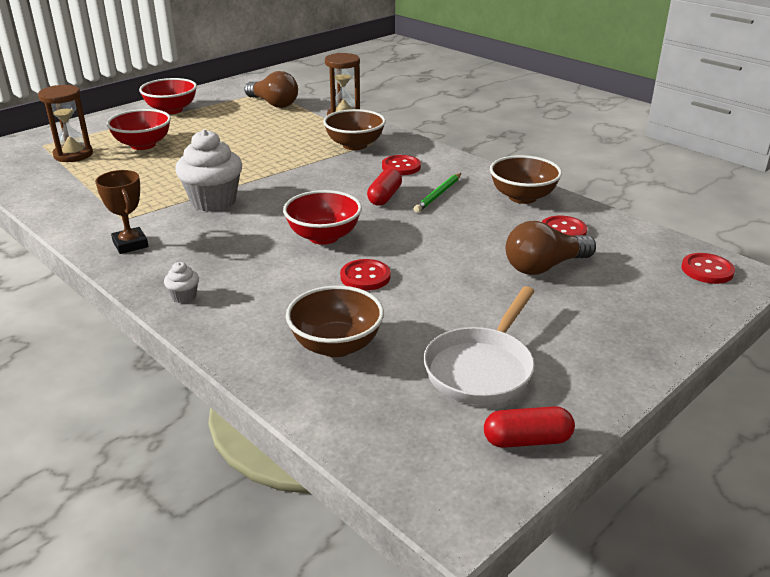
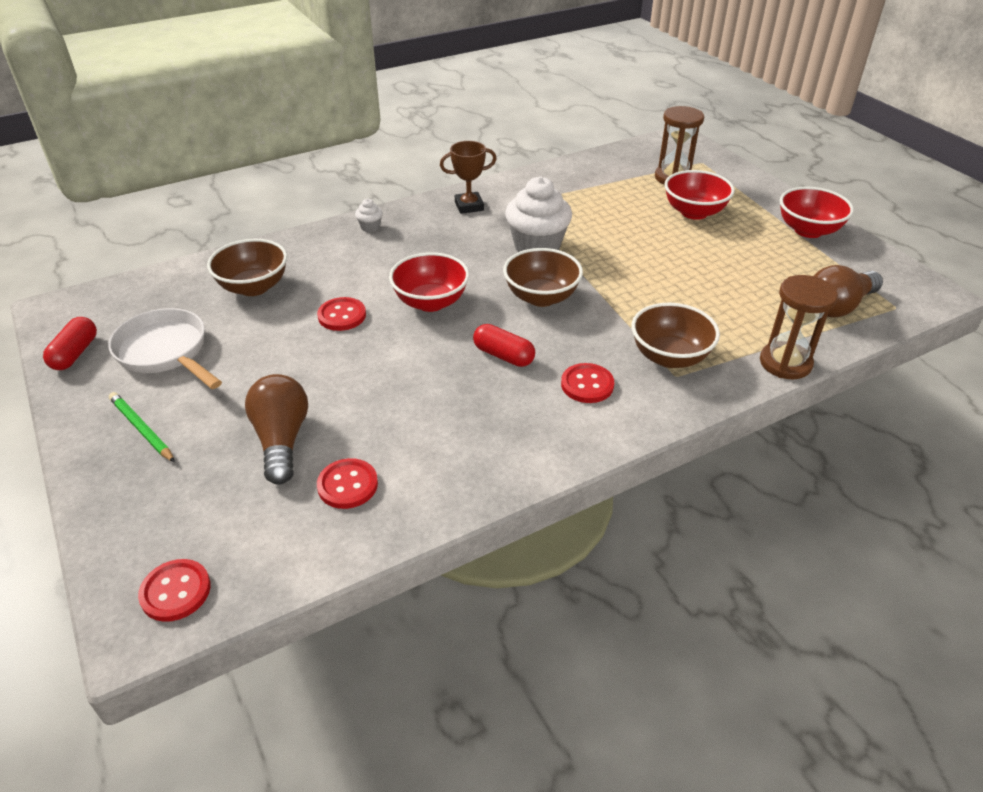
camera: 105 degrees right, 10 degrees up
(438, 194) = (493, 400): green pencil -> green pencil (141, 429)
(522, 197) = (454, 476): brown bowl -> brown bowl (541, 297)

